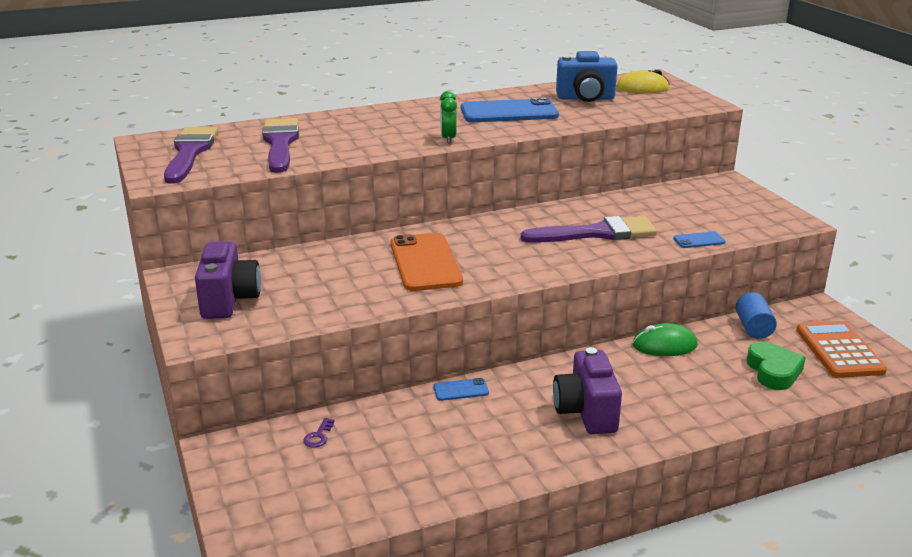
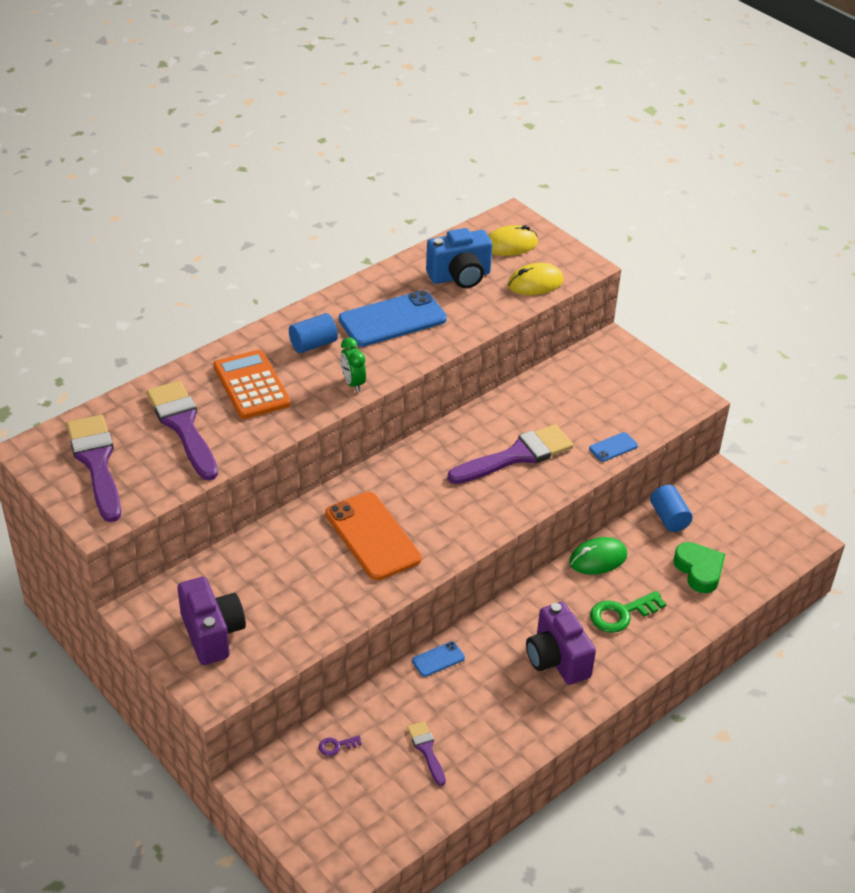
camera: 20 degrees left, 15 degrees up
(318, 436) = (336, 746): purple key -> purple key turned 75 degrees clockwise
(408, 458) = (426, 750): none -> purple brush
(429, 117) = (313, 344): none -> blue cylinder
(654, 107) = (535, 283): none -> yellow mouse
(673, 390) = (621, 614): none -> green key
(839, 350) = (748, 531): orange calculator -> orange calculator (251, 385)

